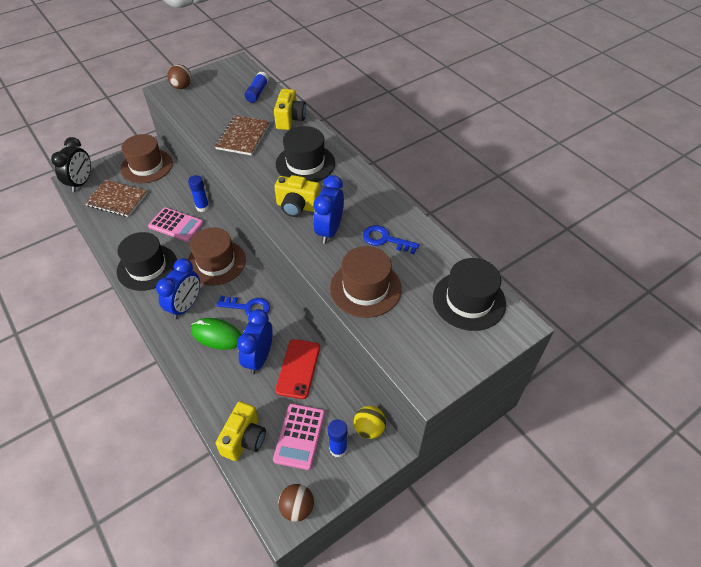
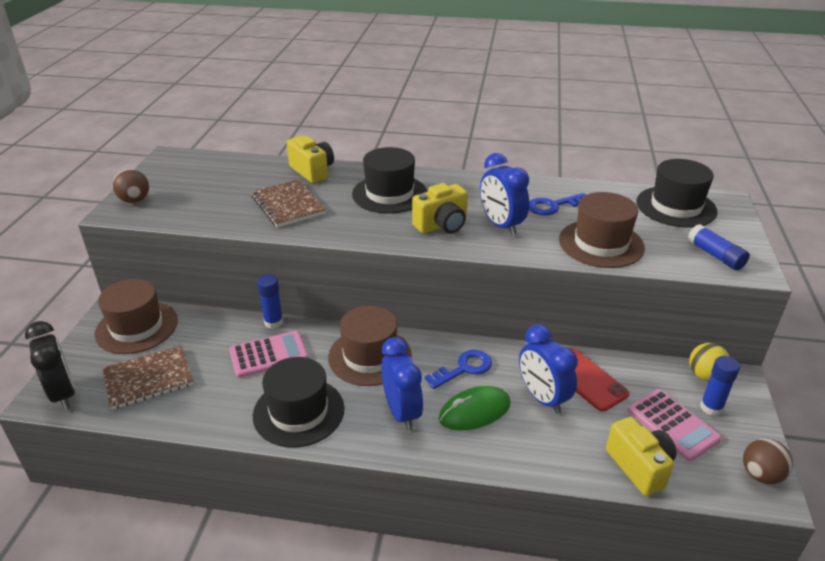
camera: 45 degrees left, 15 degrees down
(257, 92) = (237, 168): blue glue stick -> blue glue stick (715, 255)

